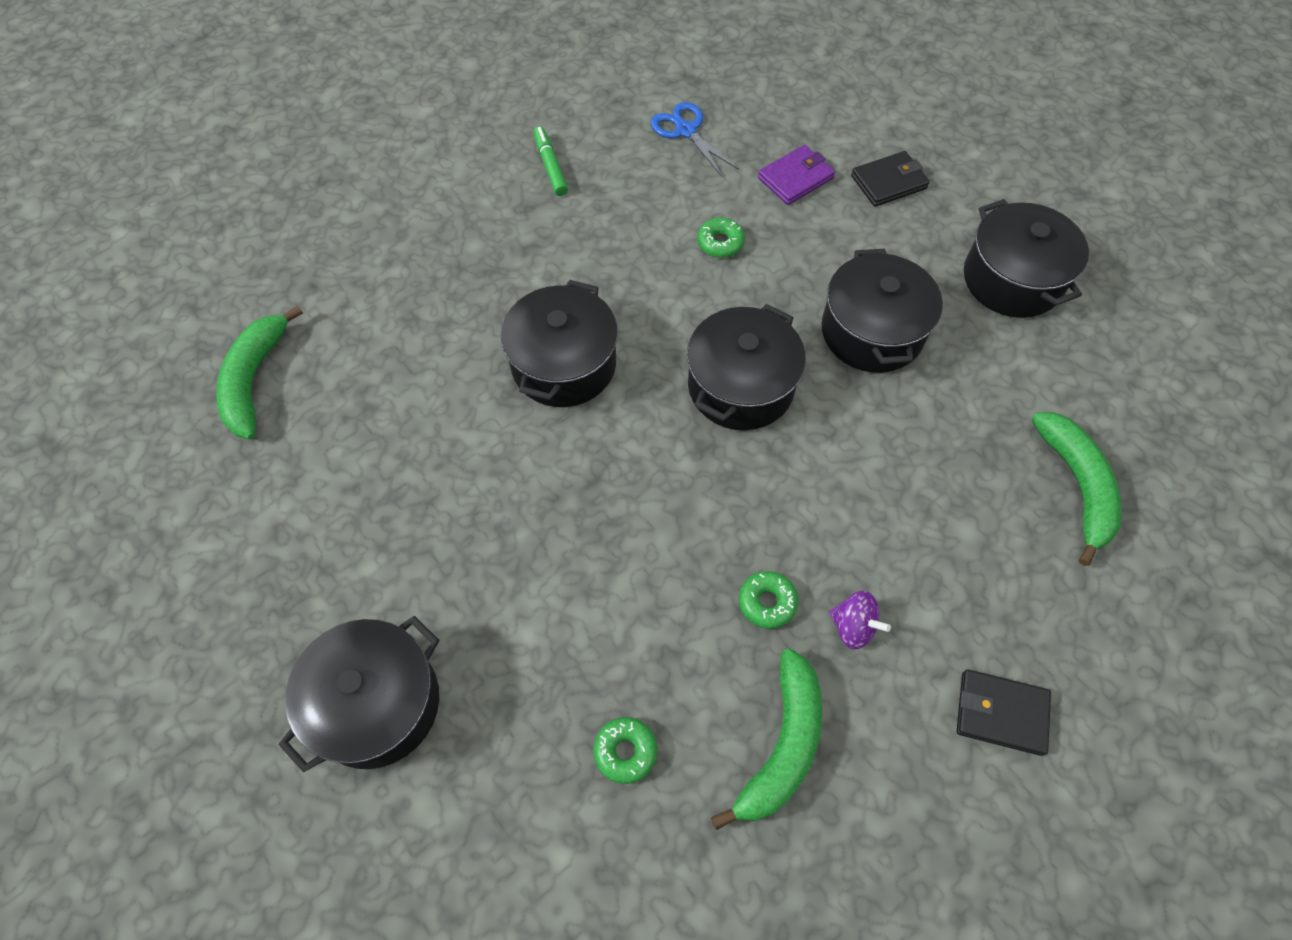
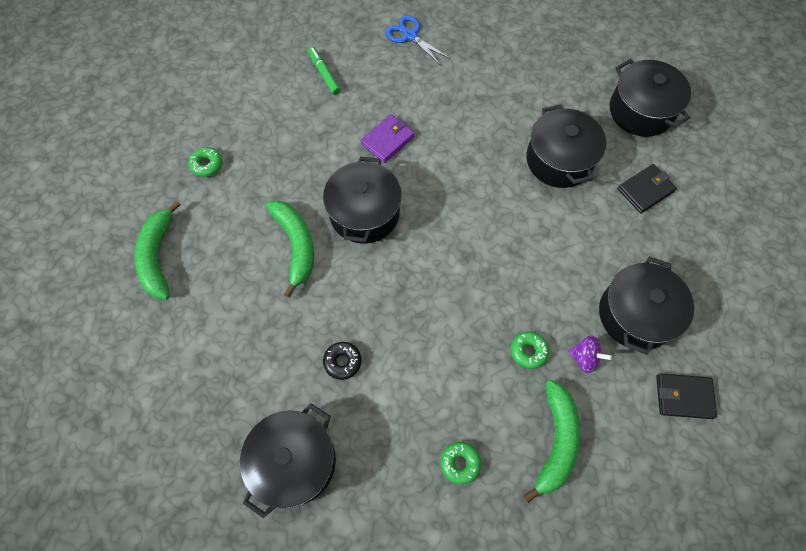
camera: 10 degrees left, 5 degrees up
(482, 570) = (342, 362): none -> black donut
(720, 243) = (449, 113): green donut -> green donut (207, 165)
(740, 386) = (482, 210): black pot -> black pot (635, 314)
(795, 178) = (489, 60): purple wallet -> purple wallet (387, 140)
(888, 182) = (550, 54): black wallet -> black wallet (645, 190)
(1077, 485) = (704, 243): green banana -> green banana (296, 245)

